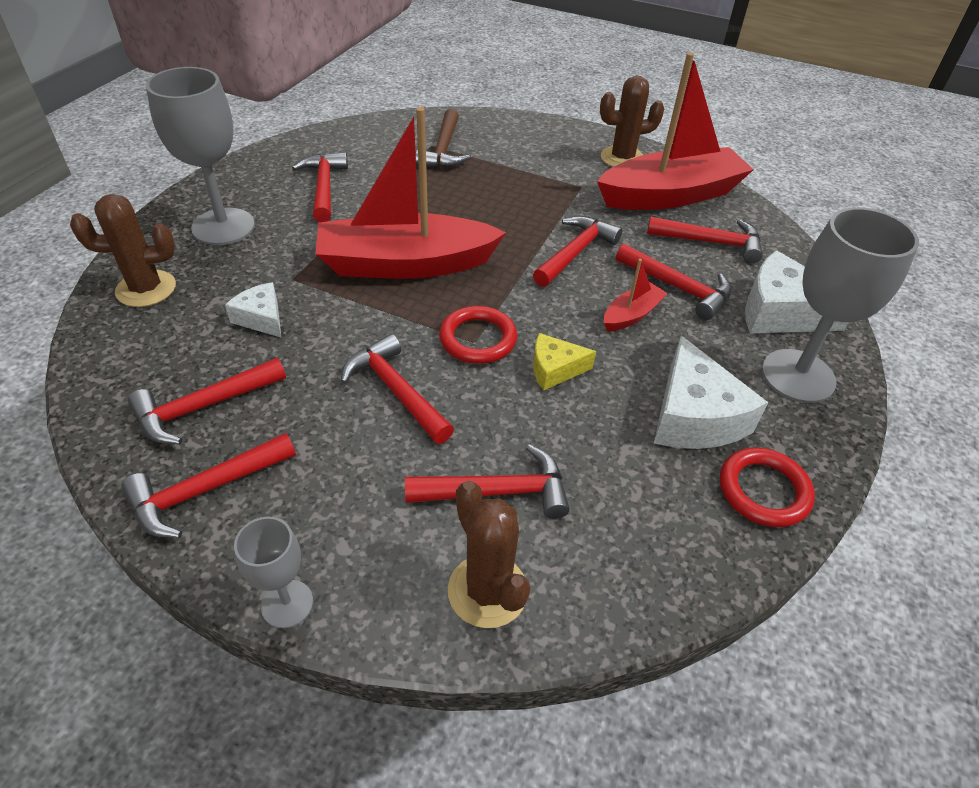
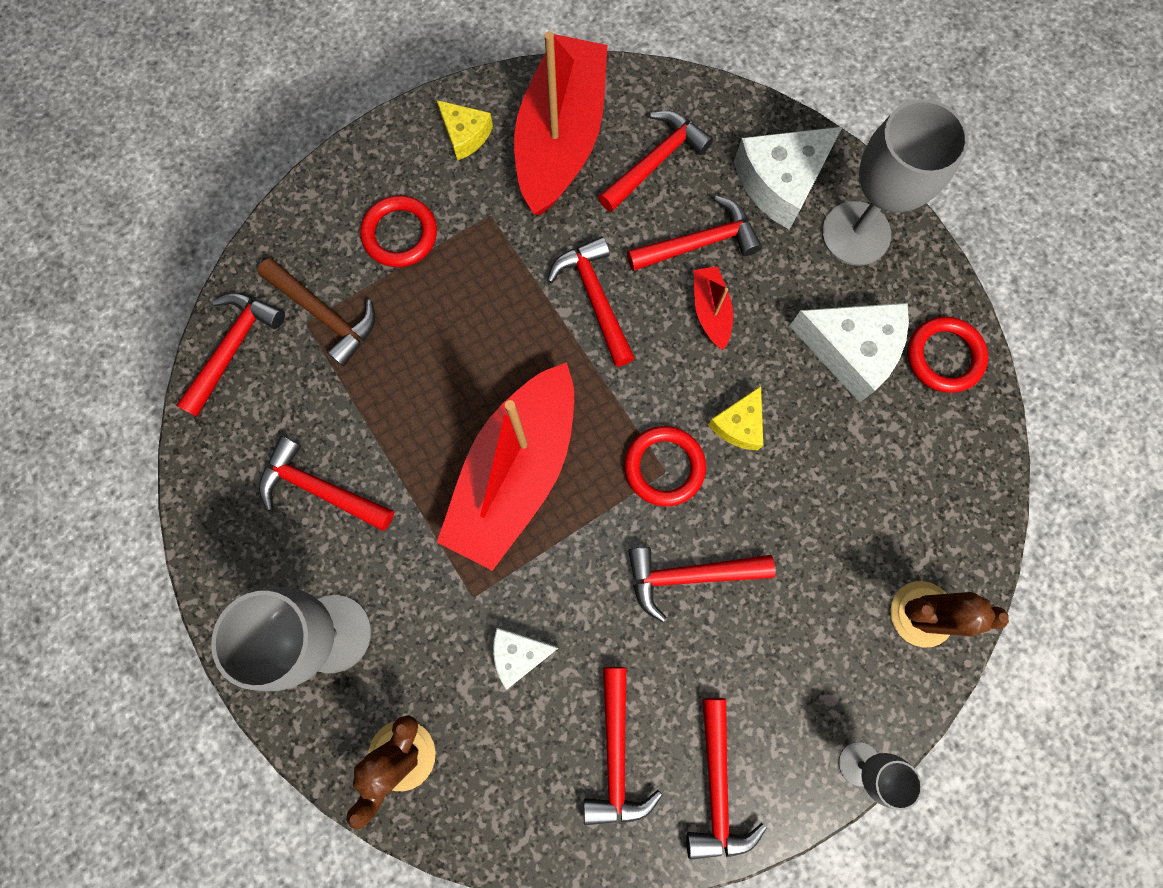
camera: 55 degrees left, 30 degrees up
(497, 491) = (841, 554): red hammer -> red hammer (233, 348)
(527, 158) = (400, 234): none -> red ring
(622, 158) = (465, 135): brown cactus -> yellow cheese

